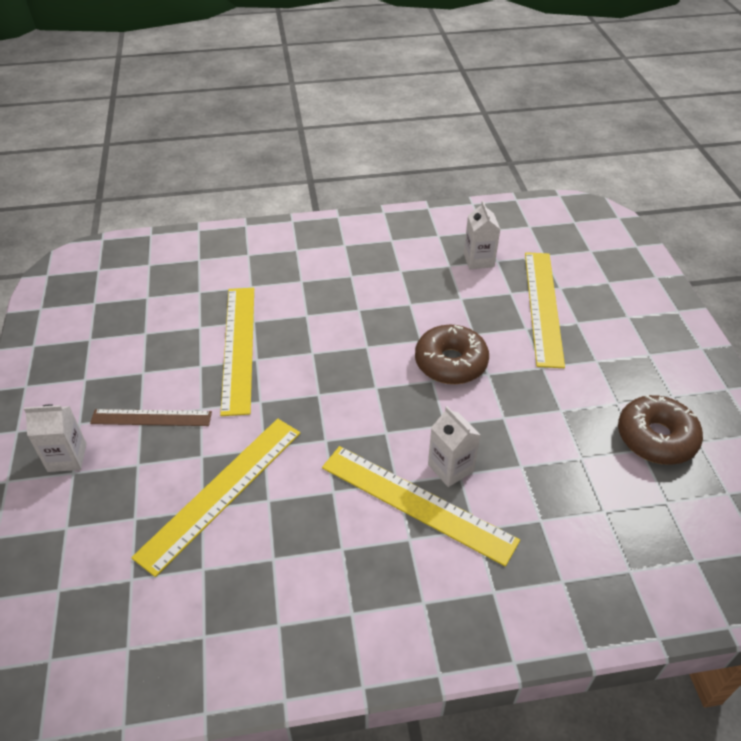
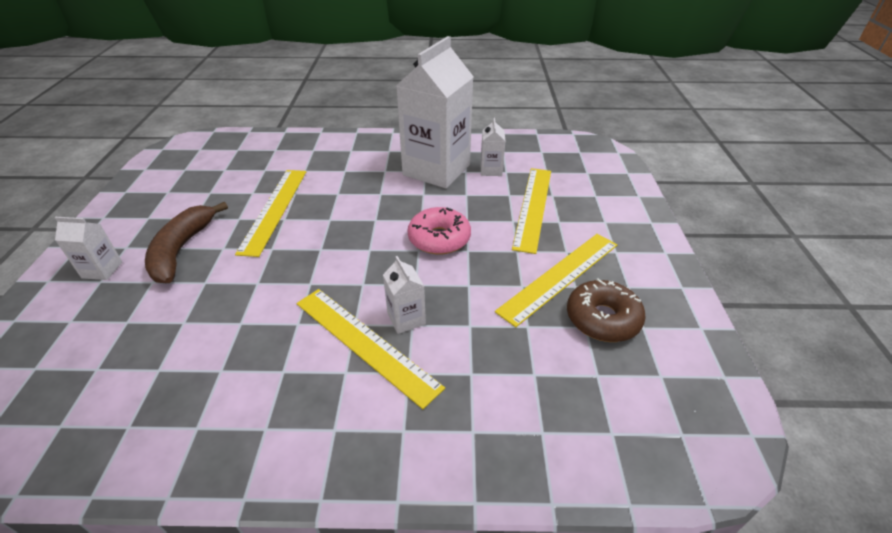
camera: 10 degrees right, 5 degrees down
(151, 418) = (181, 250): brown ruler -> brown banana
(221, 492) = (206, 311): yellow ruler -> yellow ruler (560, 276)
(413, 267) = (436, 170): none -> white carton
(450, 363) = (439, 239): brown donut -> pink donut

